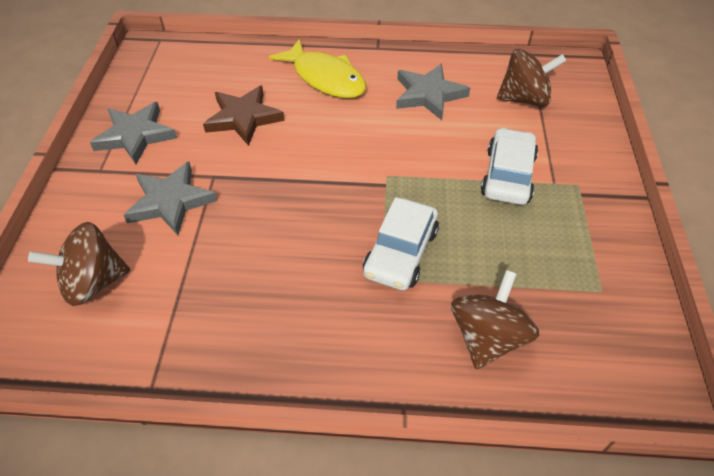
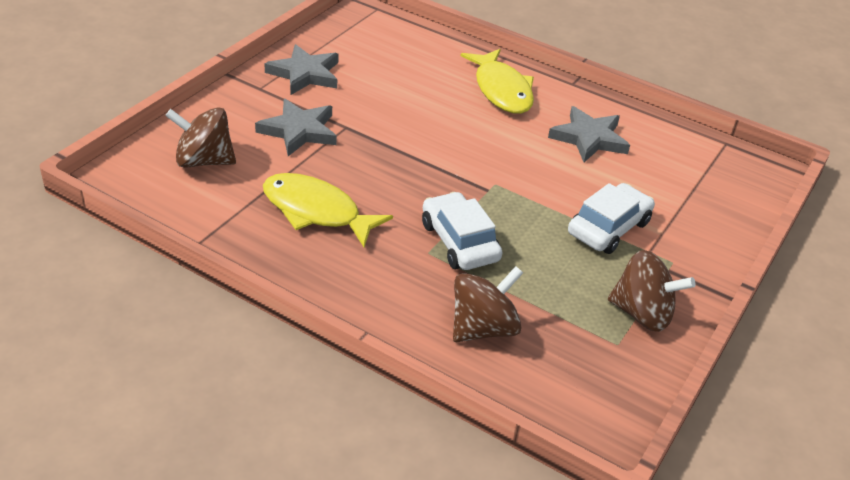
camera: 25 degrees right, 10 degrees down
(243, 118) = (404, 94): brown star -> none
(248, 286) = (316, 211): none -> yellow fish
(400, 252) = (459, 242): white car -> white car turned 105 degrees clockwise
(524, 99) = (683, 176): brown spinning top -> brown spinning top (642, 313)

